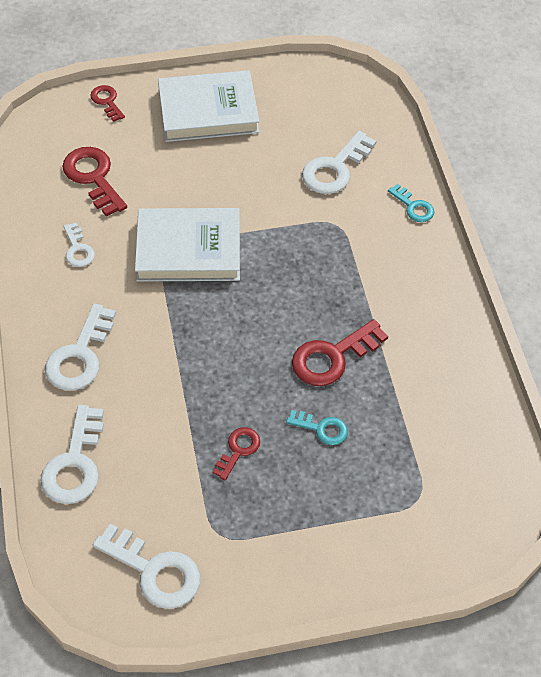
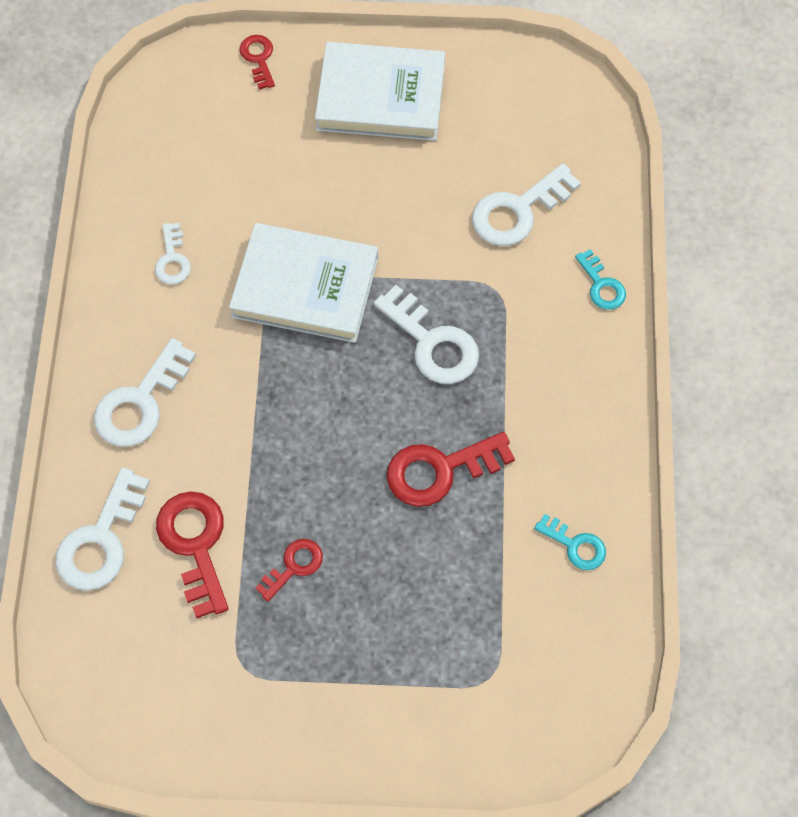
camera: 15 degrees right, 10 degrees up
(93, 177) = (215, 163): red key -> red key (195, 544)
(154, 571) = (158, 695): white key -> white key (432, 343)
(322, 429) = (400, 561): turquoise key -> turquoise key (575, 545)

